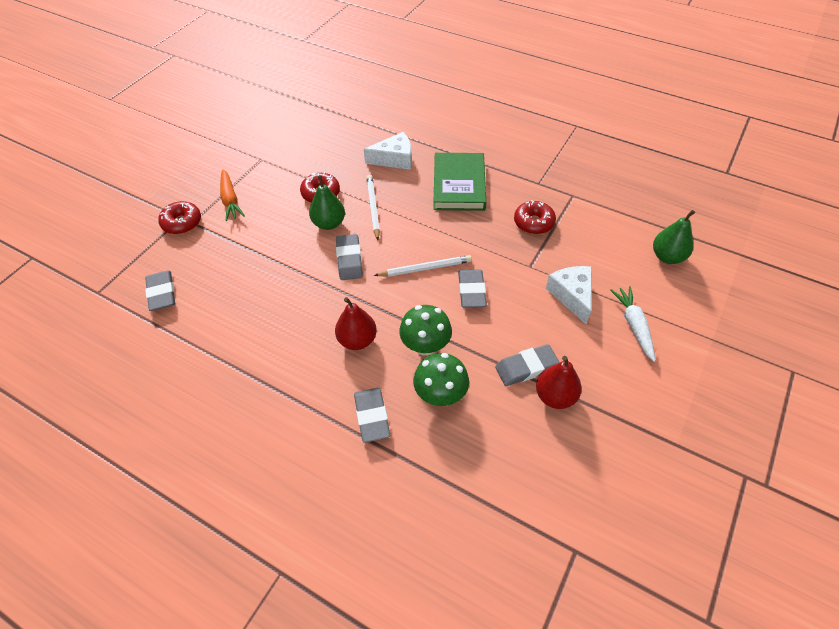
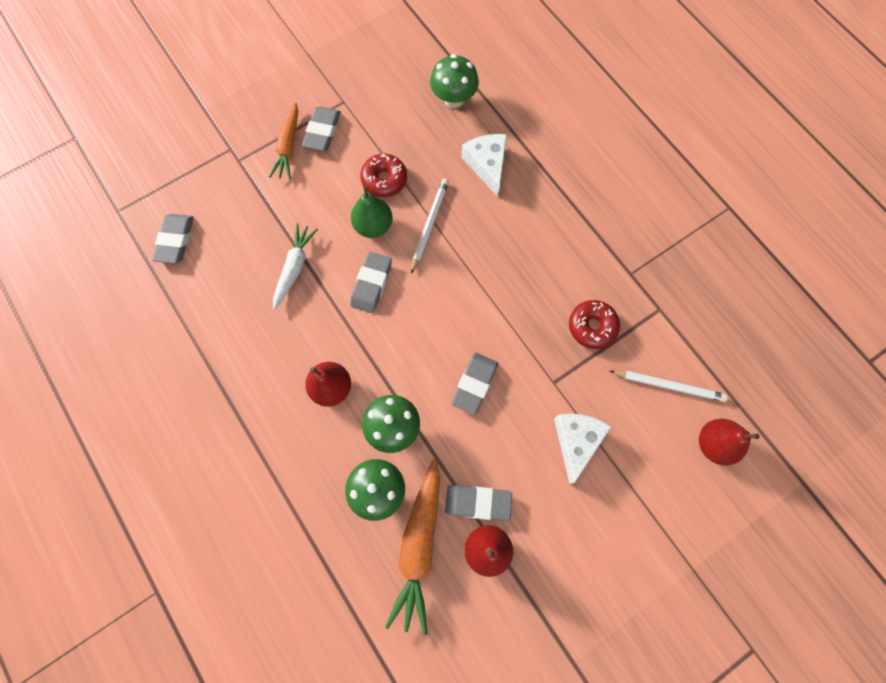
camera: 25 degrees right, 20 degrees up
(182, 223) = (229, 157): red donut -> none
(345, 131) = (453, 99): none -> green mushroom
(372, 416) = (303, 480): grey eraser -> grey eraser (322, 131)
(394, 159) = (487, 165): white cheese -> white cheese turned 120 degrees counterclockwise
(425, 268) = (442, 332): white pencil -> white pencil (668, 386)
(459, 185) = (539, 235): green book -> none
(499, 419) = (419, 546): none -> orange carrot
(634, 325) = (619, 510): white carrot -> white carrot (294, 268)
(667, 257) = (714, 444): green pear -> red pear

